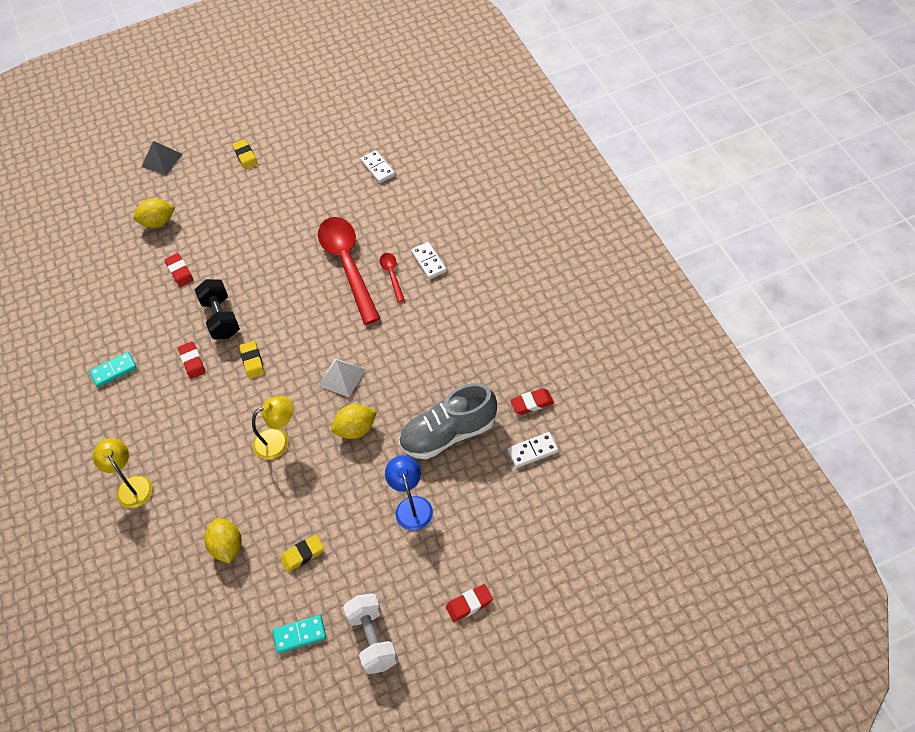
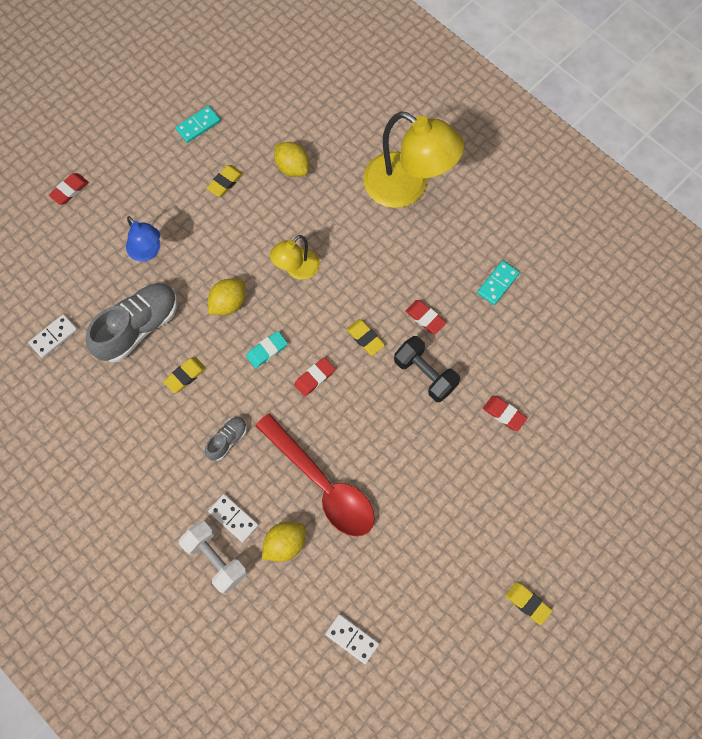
camera: 150 degrees right, 15 degrees up
(131, 486) = (407, 187): yellow lamp -> yellow lamp, size x1.91
(158, 222) = (571, 469): yellow lemon -> yellow lemon (285, 544)
(162, 160) = (628, 561): grey pyramid -> none
(342, 377) = (267, 350): white pyramid -> turquoise eraser
(373, 639) = (138, 141): white dumbbell -> white dumbbell (215, 559)
(392, 275) = (267, 487): red spoon -> none
(408, 317) = (227, 440): none -> grey shoe
(423, 378) = (185, 376): none -> yellow eraser
(532, 403) = (68, 385): red eraser -> red eraser (314, 378)

